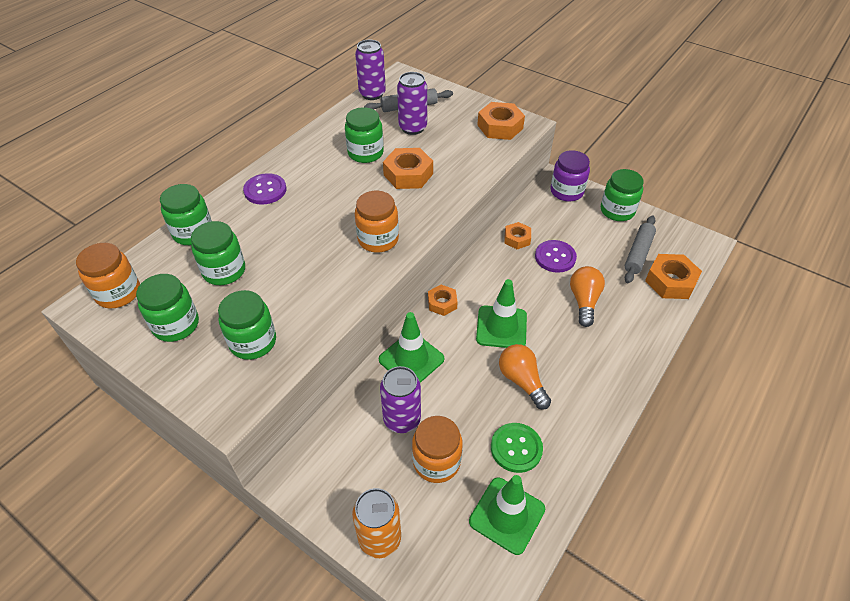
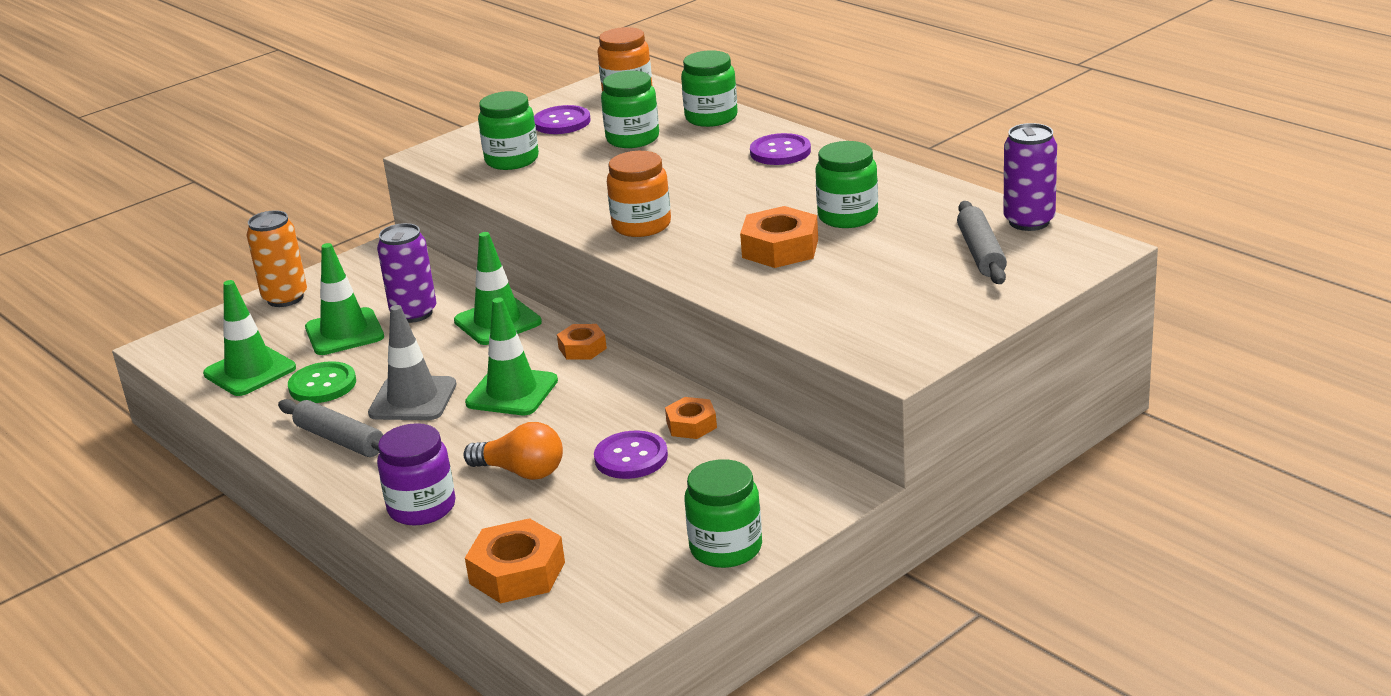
camera: 105 degrees right, 20 degrees down
(176, 325) = (562, 122): green jar -> purple button
(412, 128) = (911, 255): purple can -> none
(436, 461) = (344, 332): orange jar -> green traffic cone
(500, 127) = (895, 335): orange nut -> none
(522, 381) = (413, 399): orange light bulb -> grey traffic cone
(566, 191) = (803, 495): purple jar -> purple jar (422, 507)
(638, 253) = (601, 550): grey rolling pin -> grey rolling pin (340, 440)

